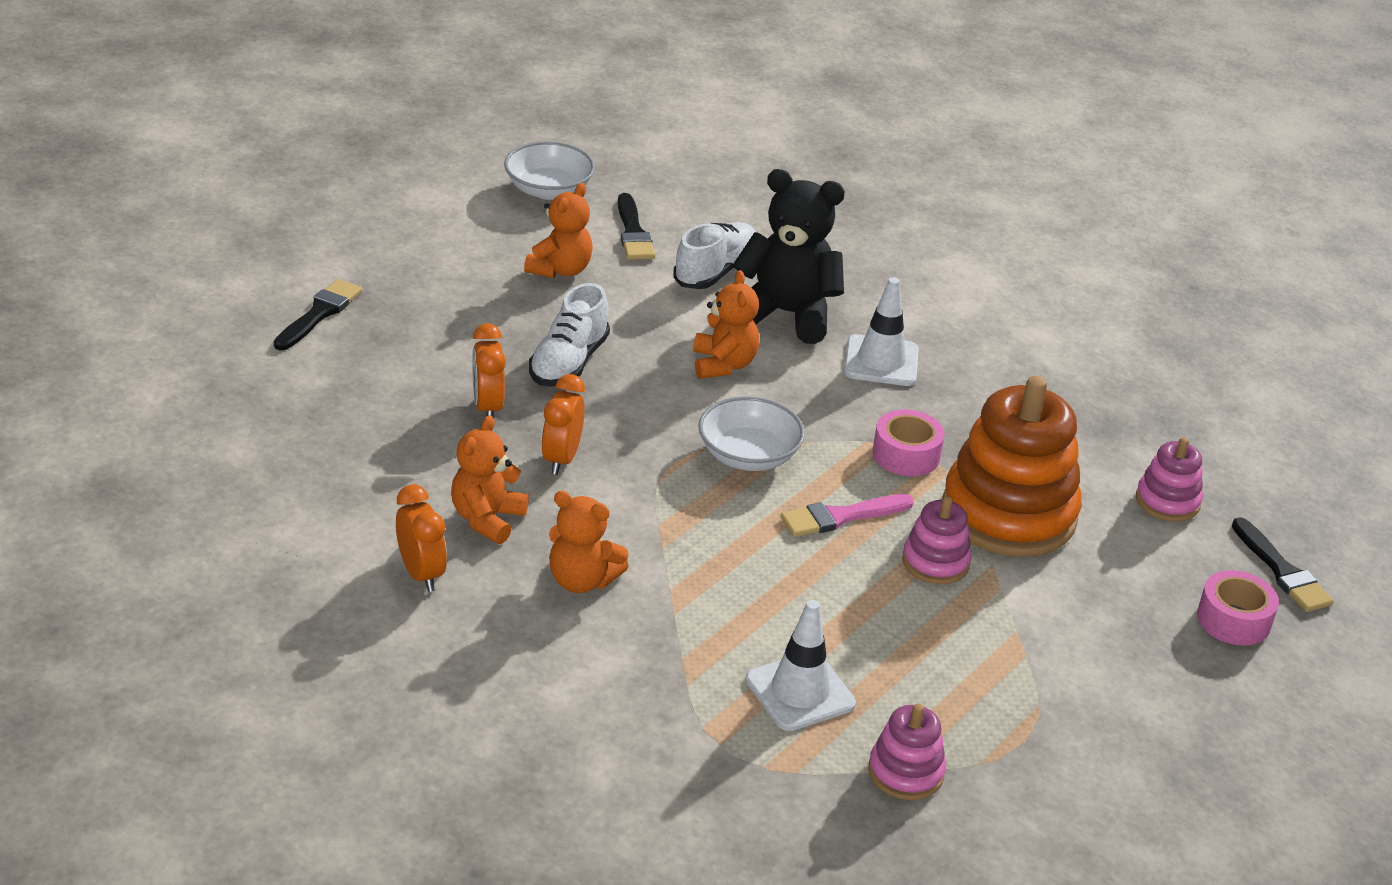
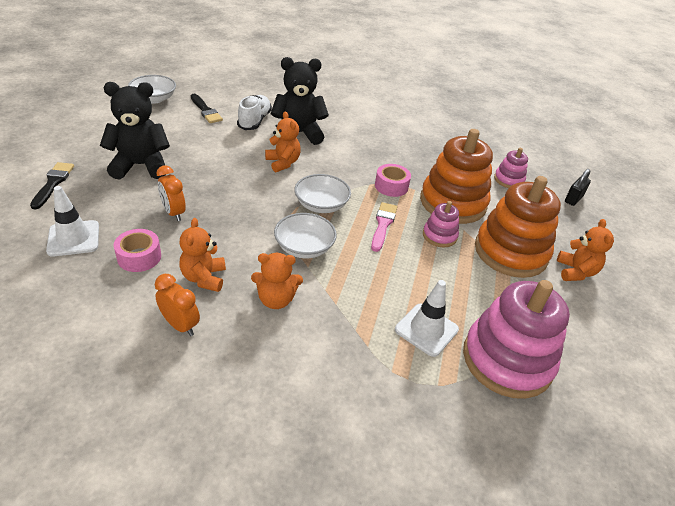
camera: 25 degrees left, 5 degrees up
(469, 314) = (140, 166): none -> black teddy bear
(560, 270) = (178, 134): orange teddy bear -> orange teddy bear (575, 272)
(561, 459) = (228, 231): orange clock -> none
(568, 363) = (206, 179): white shoe -> none
(674, 517) = (304, 247): none -> white bowl
(841, 517) = (383, 224): pink brush -> pink brush turned 150 degrees clockwise
(881, 361) = (352, 146): white traffic cone -> white traffic cone (73, 238)
(905, 772) = (507, 360): pink stacking toy -> pink stacking toy, size x2.07
(1054, 625) = (510, 252): none -> orange stacking toy
(1233, 620) = (574, 227): pink tape -> pink tape (139, 257)
(1282, 571) = (573, 199): black brush -> black padlock

